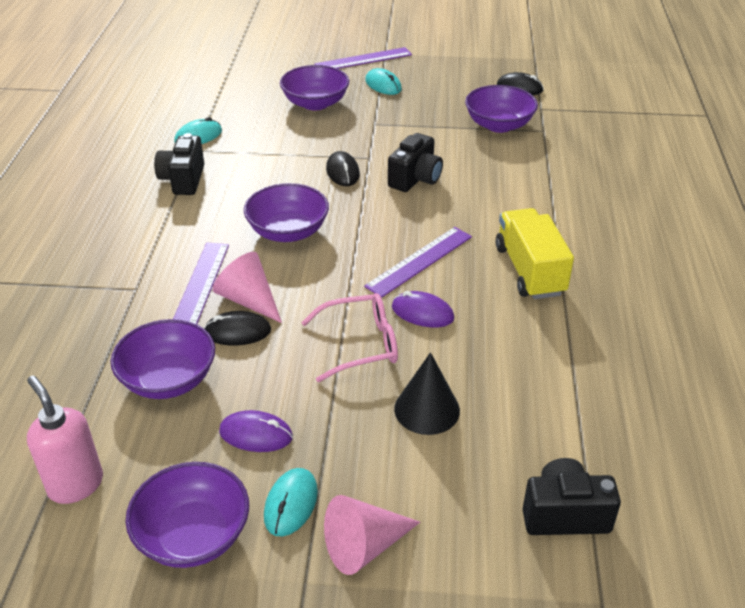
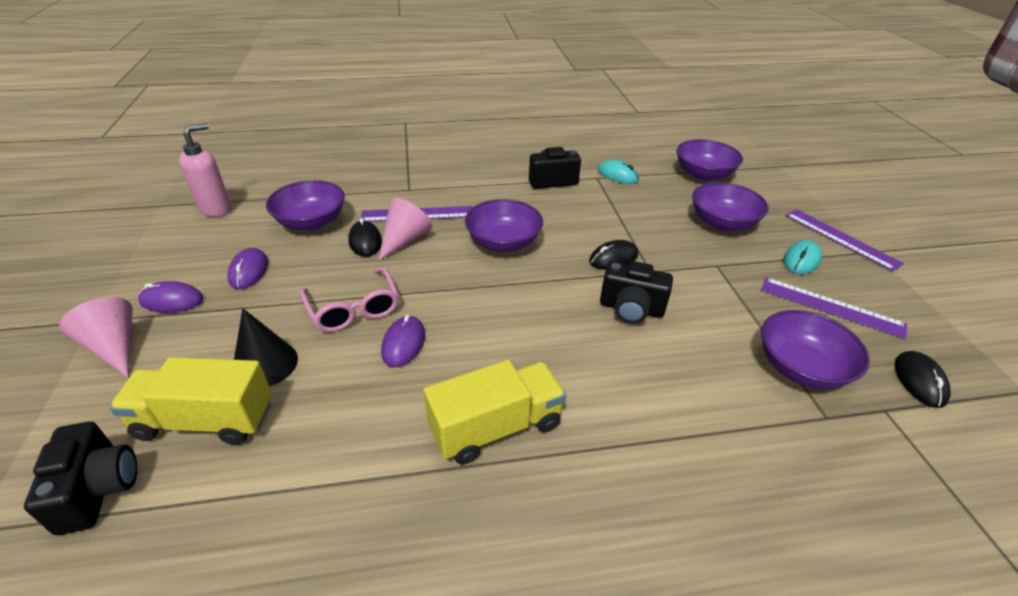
camera: 75 degrees right, 0 degrees up
(193, 535) = (157, 262): purple bowl -> purple bowl (703, 174)
(291, 504) = (172, 300): turquoise mouse -> purple mouse
(419, 261) = (486, 331): purple ruler -> purple ruler (831, 307)
(494, 447) = (206, 420): none -> yellow truck

